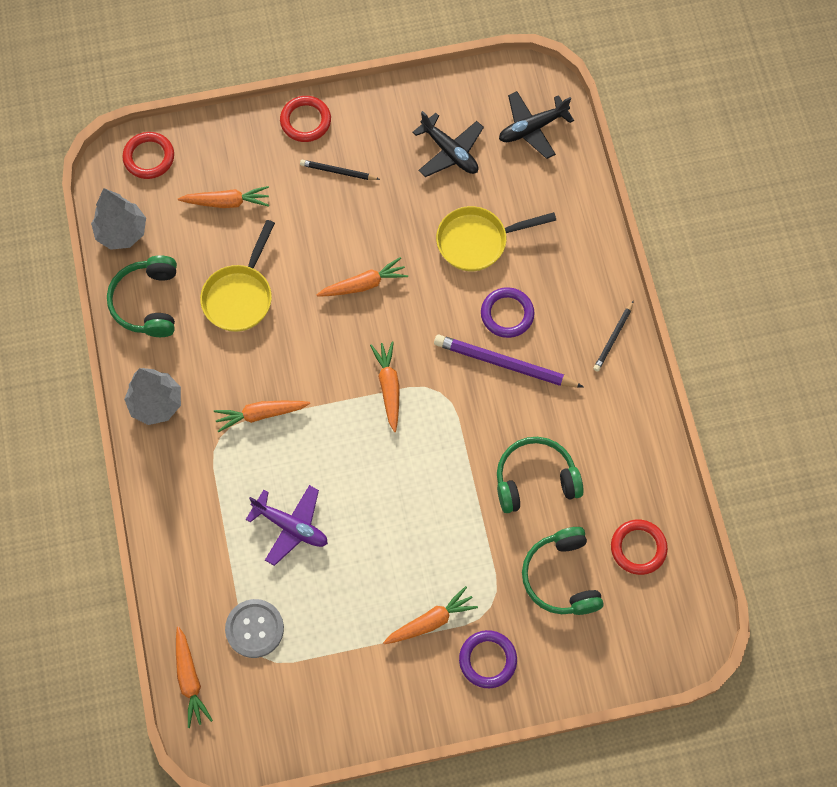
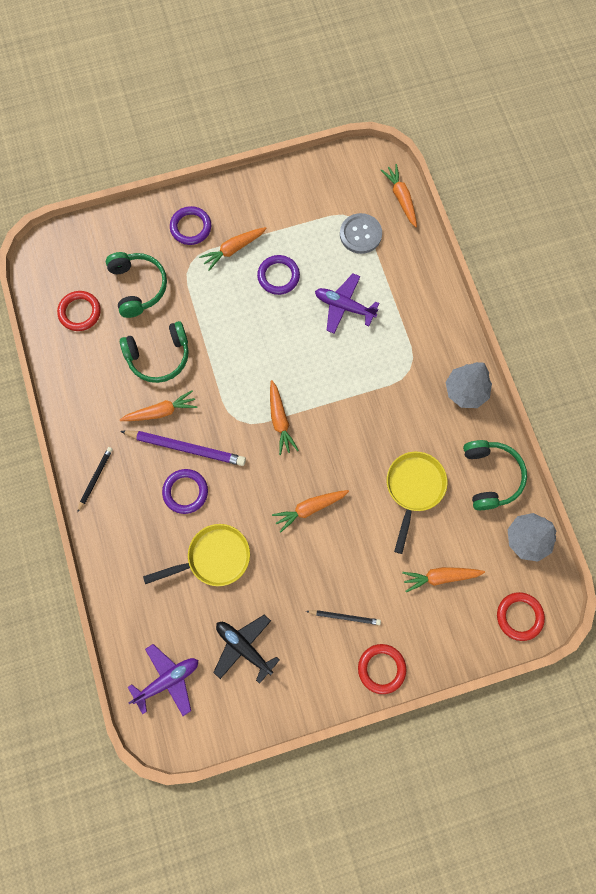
camera: 175 degrees right, 5 degrees up
(260, 414) = (380, 389): orange carrot -> orange carrot (161, 411)
(373, 576) = (278, 276): none -> purple ring
(532, 128) = (167, 680): black plane -> purple plane

